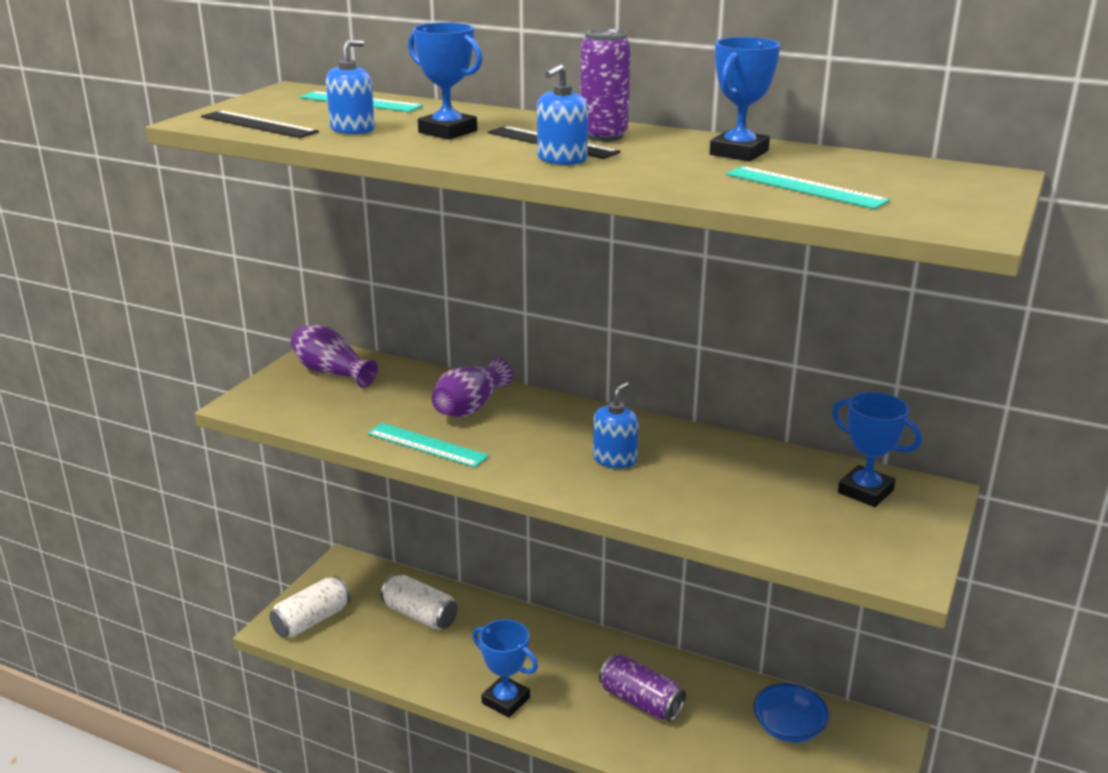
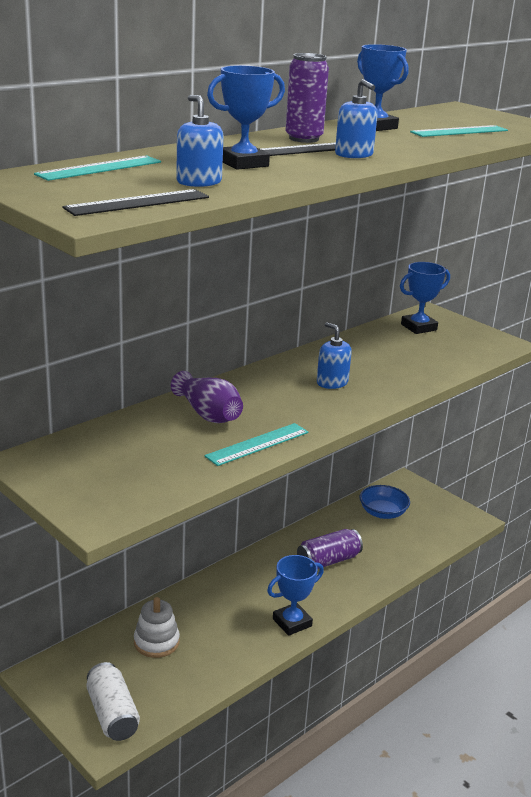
camera: 70 degrees left, 0 degrees up
(332, 372) = (77, 462): purple vase -> none
(420, 615) = (156, 642): white can -> white stacking toy

